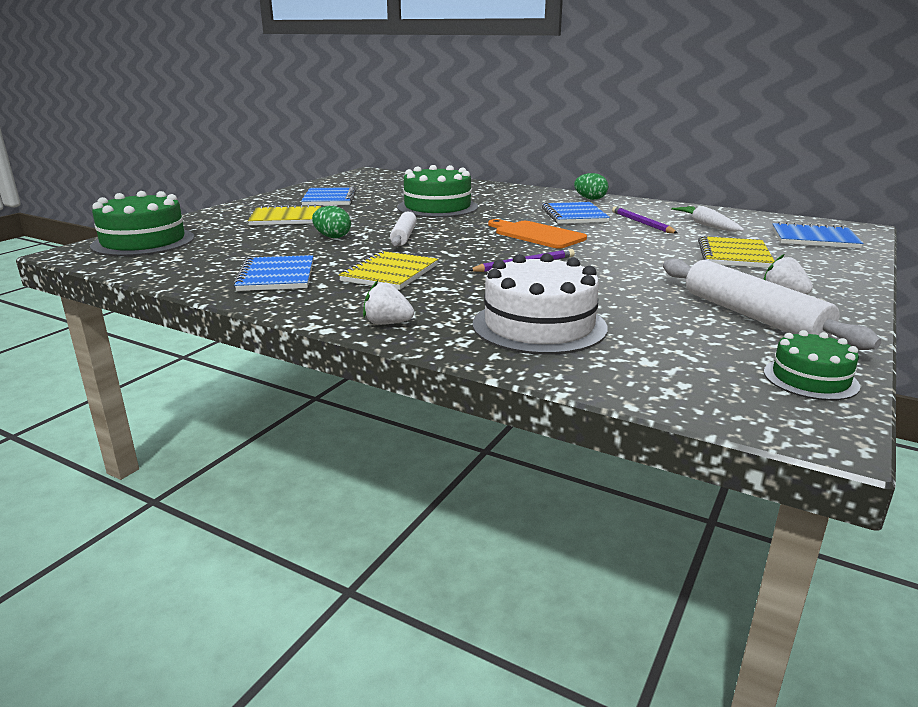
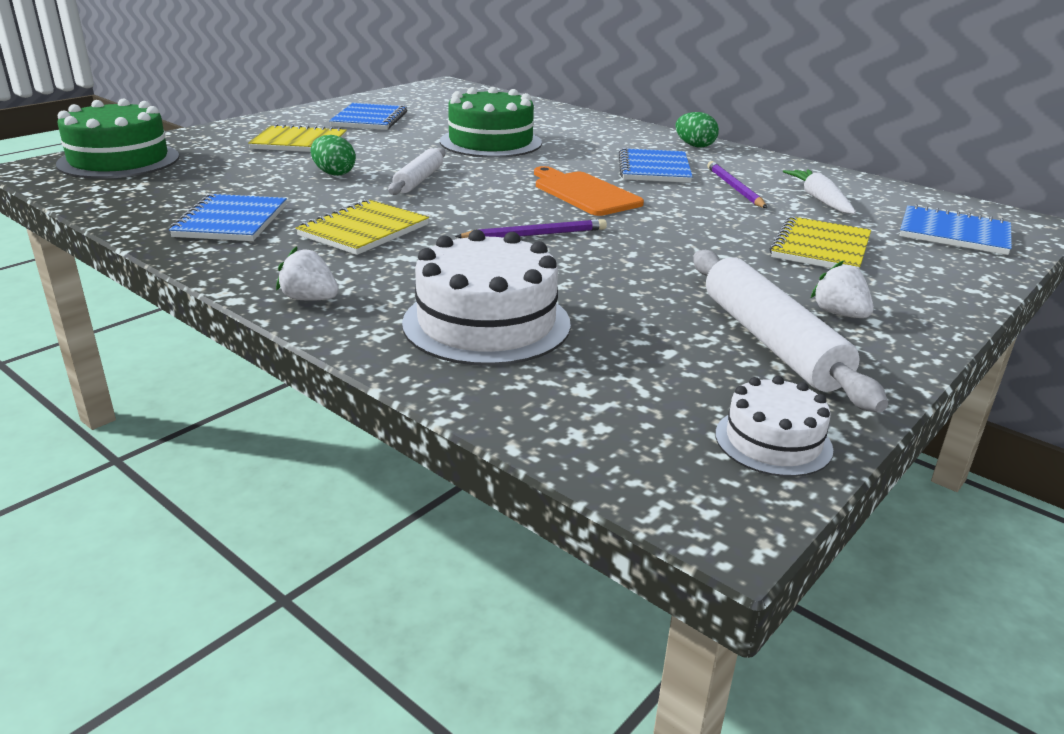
camera: 10 degrees right, 5 degrees up
(810, 379) = (773, 441): green cake -> white cake

